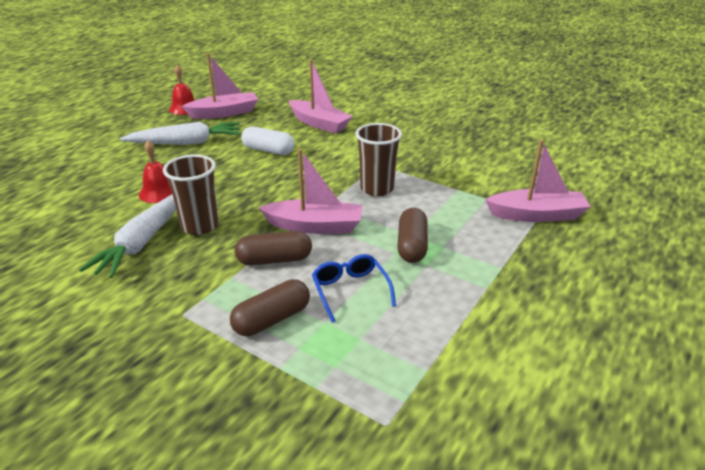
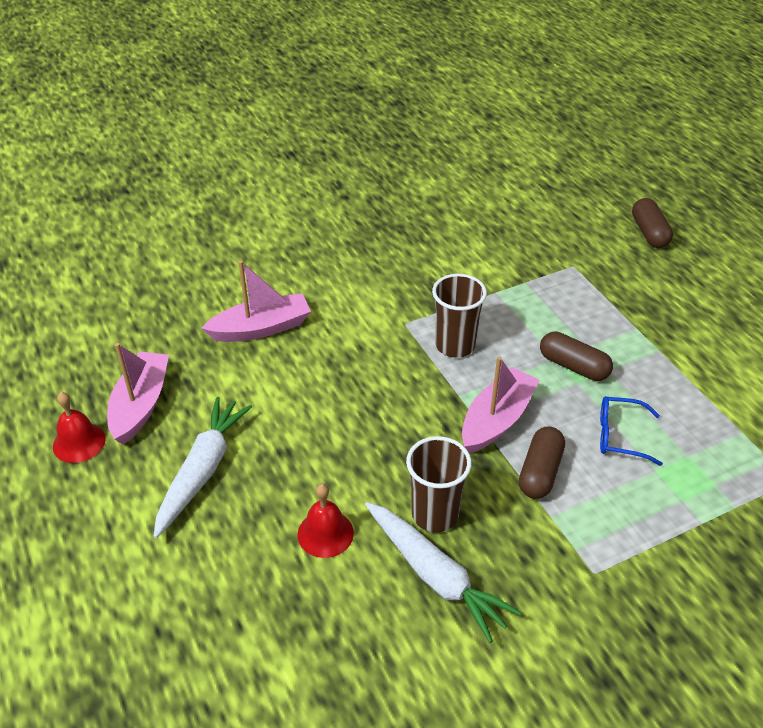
camera: 60 degrees left, 10 degrees up
(268, 150) = (295, 398): white capsule -> none
(272, 319) = (635, 506): brown capsule -> brown capsule (649, 233)
(536, 215) = (573, 268): pink boat -> none

